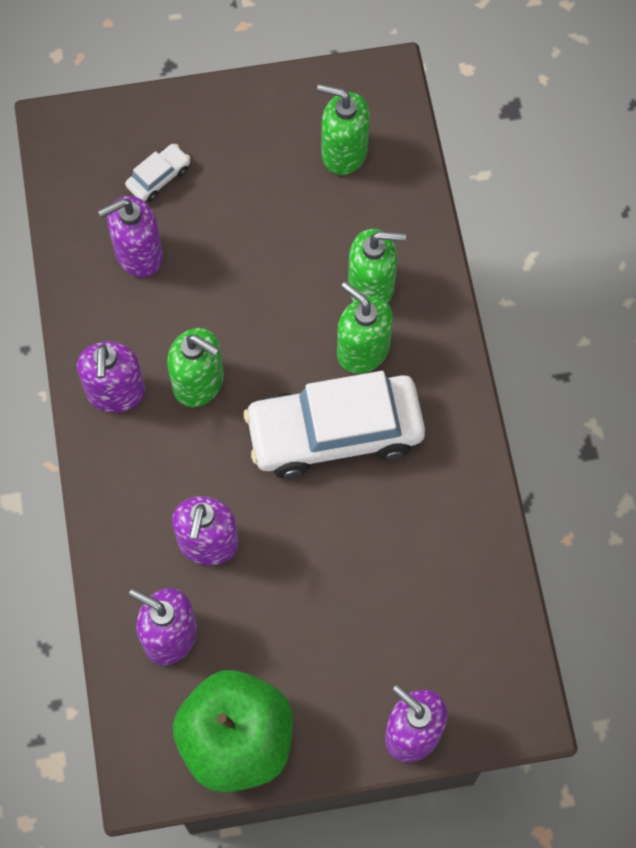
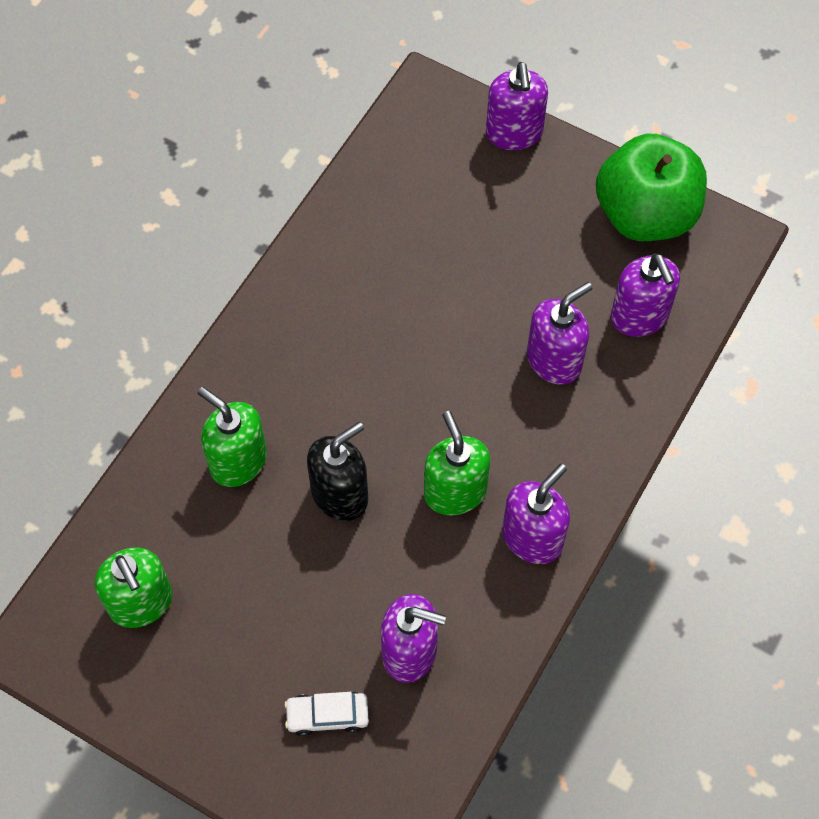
camera: 140 degrees left, 5 degrees down
(278, 318) = (340, 494): none -> black soap dispenser
(335, 433) = (380, 368): white car -> none
(363, 350) = (296, 415): green soap dispenser -> none

